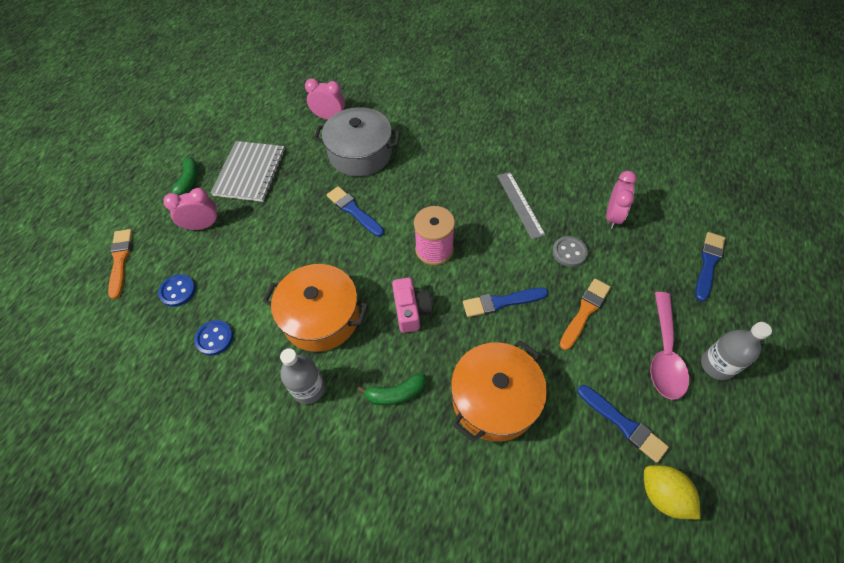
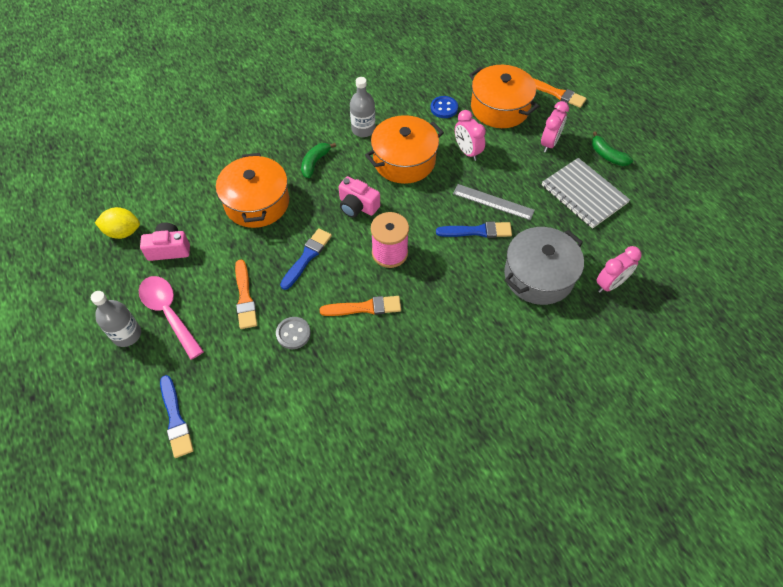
camera: 130 degrees right, 0 degrees up
(178, 291) = (500, 108): blue button -> orange pot
(498, 228) = (364, 307): none -> orange brush
(520, 204) = (369, 342): grey ruler -> grey ruler (493, 202)
(612, 216) = (285, 398): pink clock -> pink clock (467, 152)
(623, 424) = (169, 249): blue brush -> pink camera

